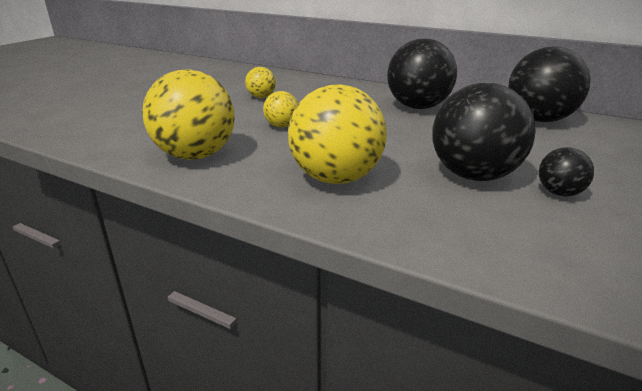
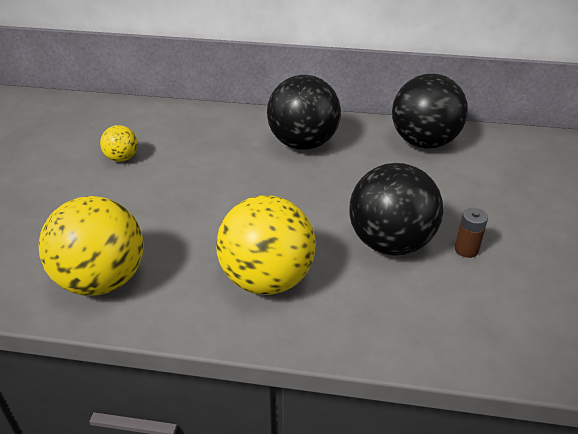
camera: 20 degrees left, 10 degrees up
(282, 126) = (172, 208): yellow ball -> none
(559, 193) = (466, 249): black ball -> brown battery

